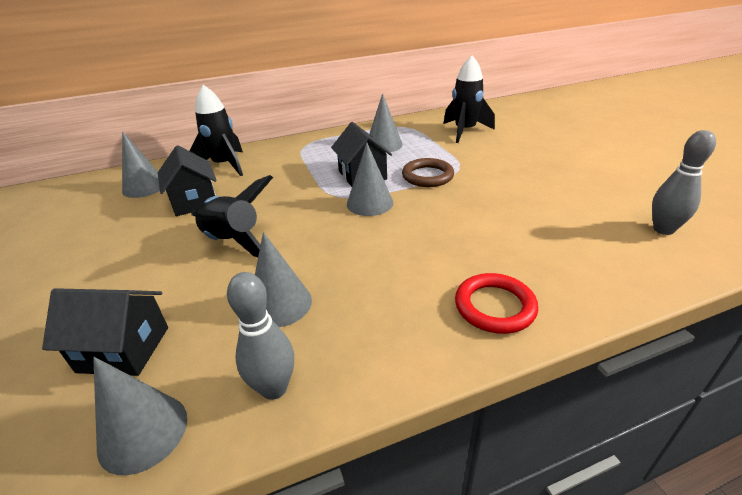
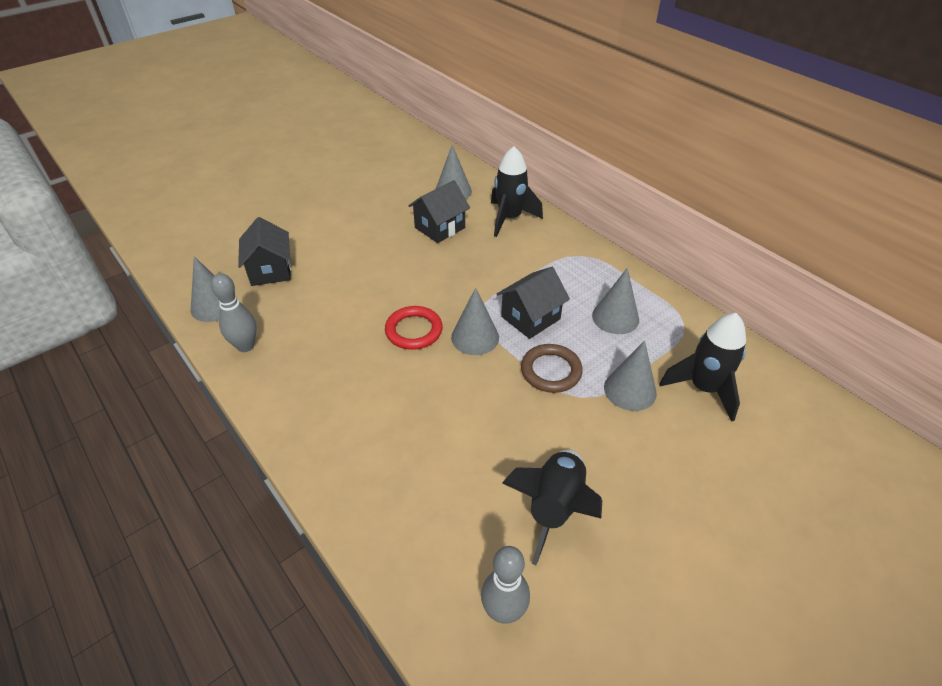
camera: 70 degrees right, 10 degrees up
(233, 242) = (388, 272): black rocket -> black rocket (554, 507)
(280, 304) = (320, 323): grey cone -> grey cone (630, 390)
(494, 306) = (336, 451): red ring -> red ring (414, 330)

